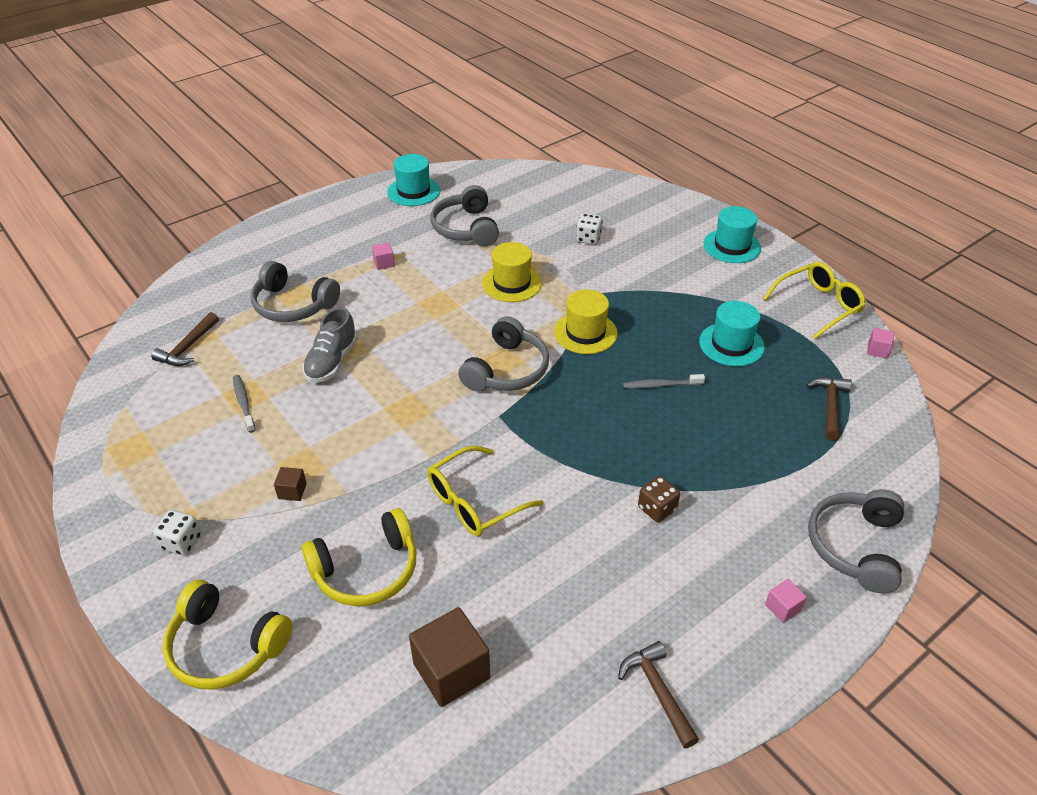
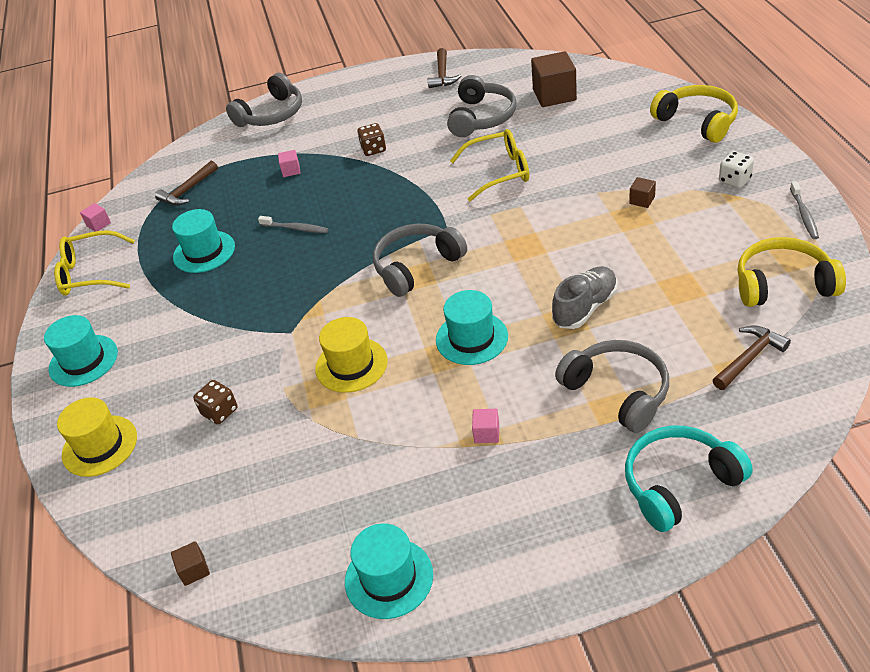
camera: 150 degrees left, 0 degrees up
(244, 262) = (679, 484): none -> turquoise headphones
(244, 403) = (682, 281): grey toothbrush -> grey toothbrush (804, 215)
(366, 570) = (593, 145): yellow headphones -> yellow headphones (783, 284)
(423, 319) = (471, 338): none -> turquoise hat
(466, 228) = (353, 471): grey headphones -> grey headphones (481, 117)
(530, 173) = (194, 570): none -> brown cube
(585, 333) = (319, 289): yellow hat -> yellow hat (100, 446)
(588, 238) = (220, 412): white dice -> brown dice
(783, 607) = (343, 95): pink cube -> pink cube (291, 170)

